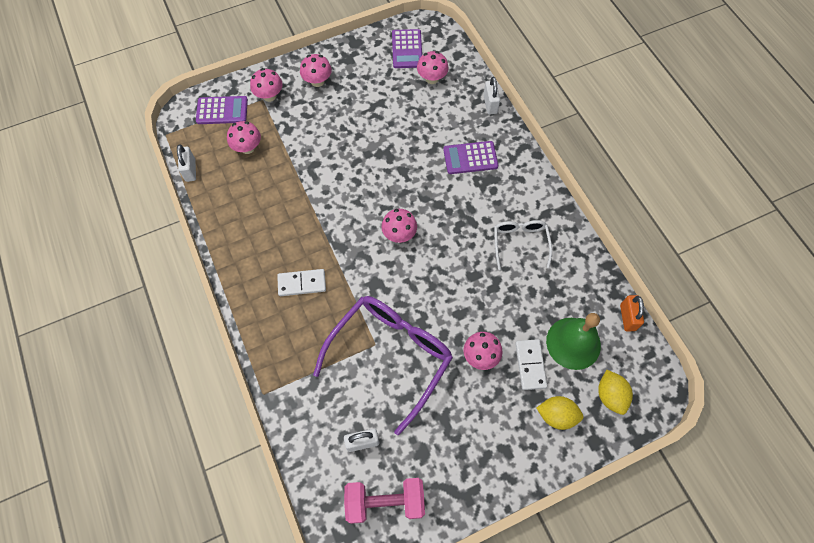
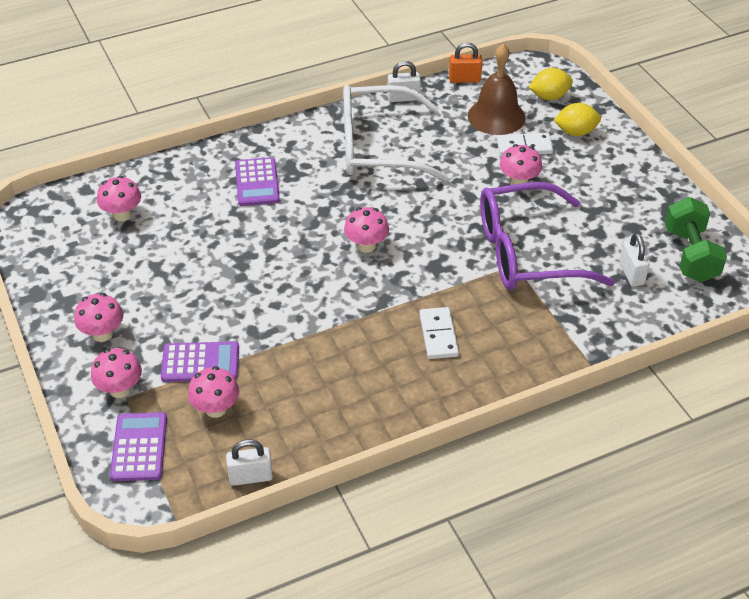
camera: 90 degrees left, 20 degrees down
(385, 502) = (690, 255): pink dumbbell -> green dumbbell
(390, 356) = (528, 252): purple glasses -> purple glasses turned 45 degrees counterclockwise
(407, 49) = (63, 239): purple calculator -> purple calculator (200, 363)
(490, 104) = (175, 163): white padlock -> white padlock (403, 98)
(520, 243) = (378, 147): white glasses -> white glasses, size x1.90
(556, 415) = (575, 132): yellow lemon -> yellow lemon turned 75 degrees clockwise
(573, 343) = (496, 116): green bell -> brown bell

